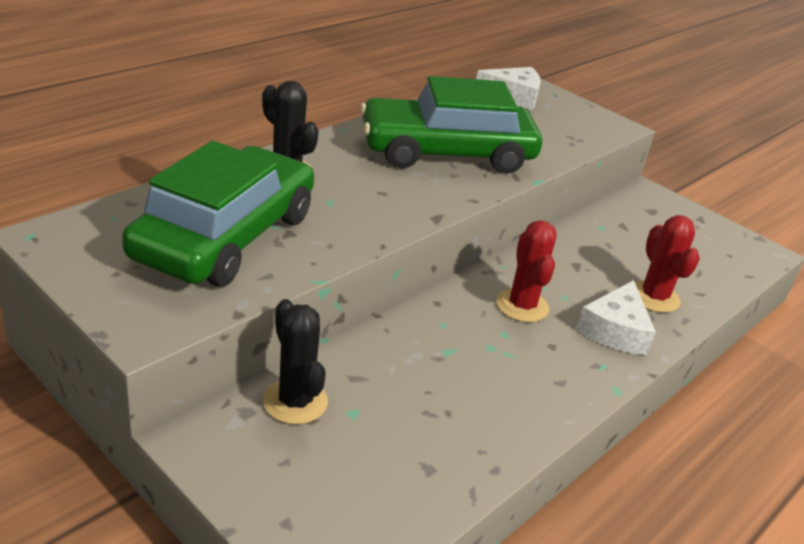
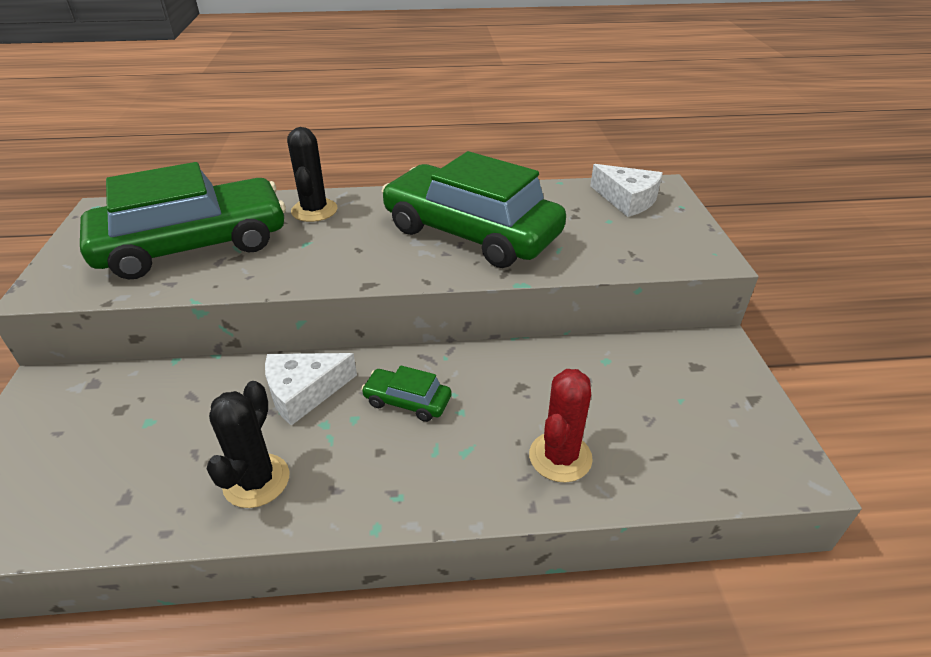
camera: 45 degrees right, 5 degrees up
(295, 402) = (128, 392): black cactus -> black cactus (256, 480)
(522, 306) = (407, 401): red cactus -> green car
(615, 330) = (464, 469): white cheese -> white cheese (304, 392)

